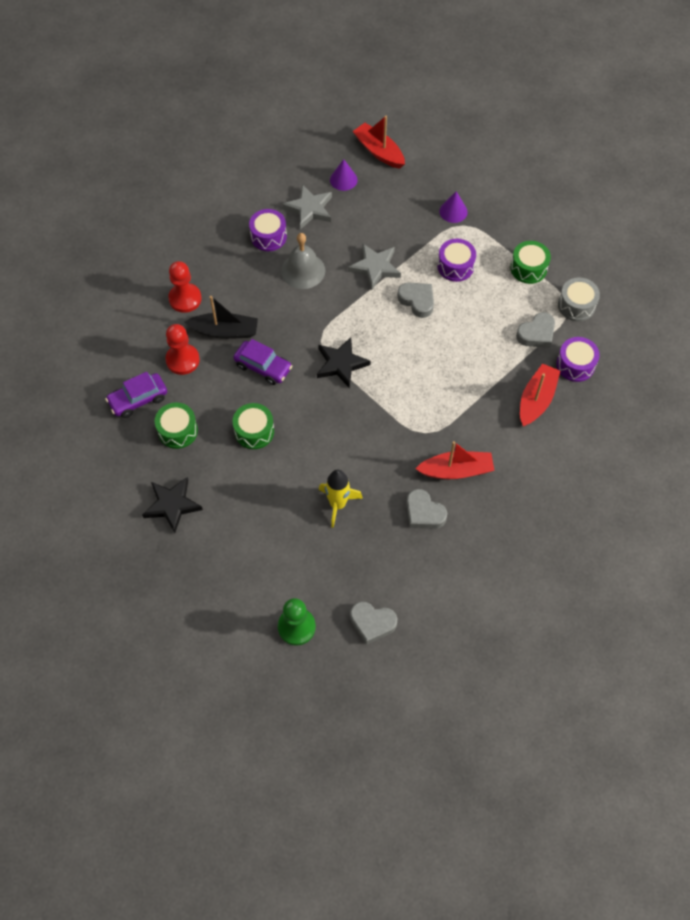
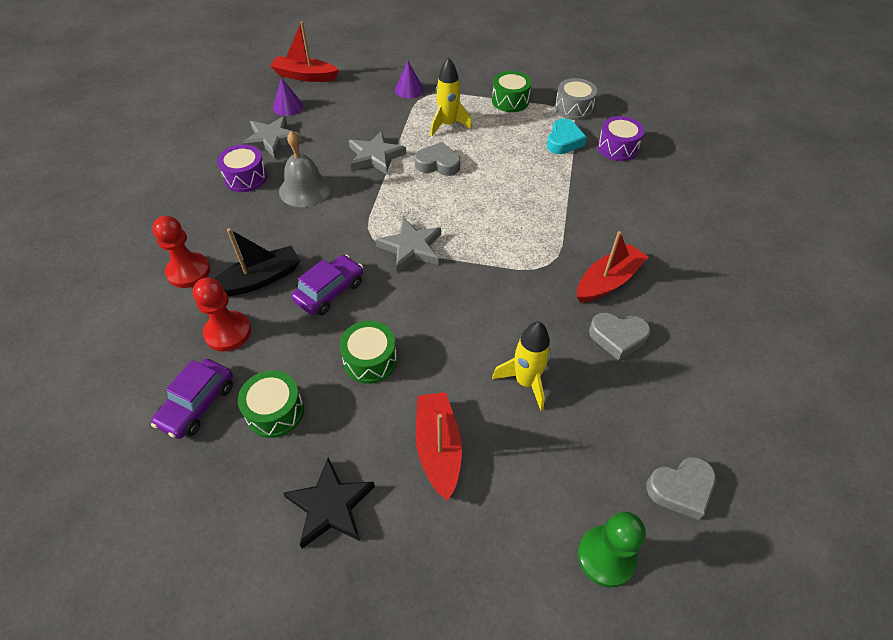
camera: 35 degrees left, 10 degrees down
(263, 367) = (330, 292): purple car -> purple car turned 45 degrees counterclockwise
(341, 364) = (411, 248): black star -> grey star
(455, 266) = (448, 125): purple drum -> yellow rocket
(536, 334) = (563, 141): grey heart -> turquoise heart
(536, 400) = (615, 188): red boat -> red boat (438, 448)

